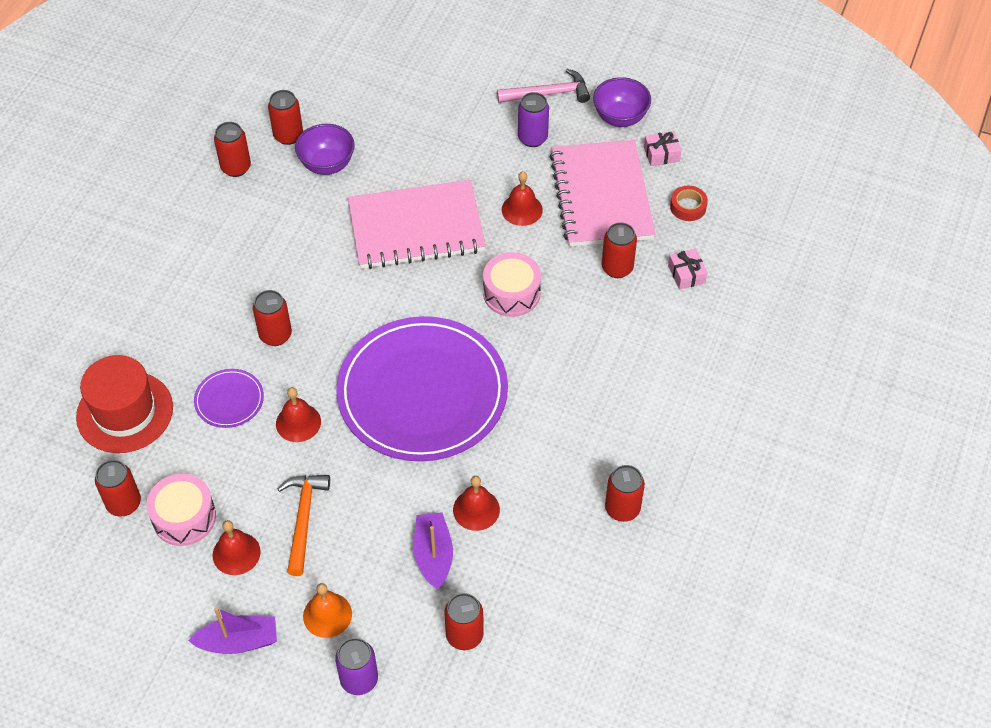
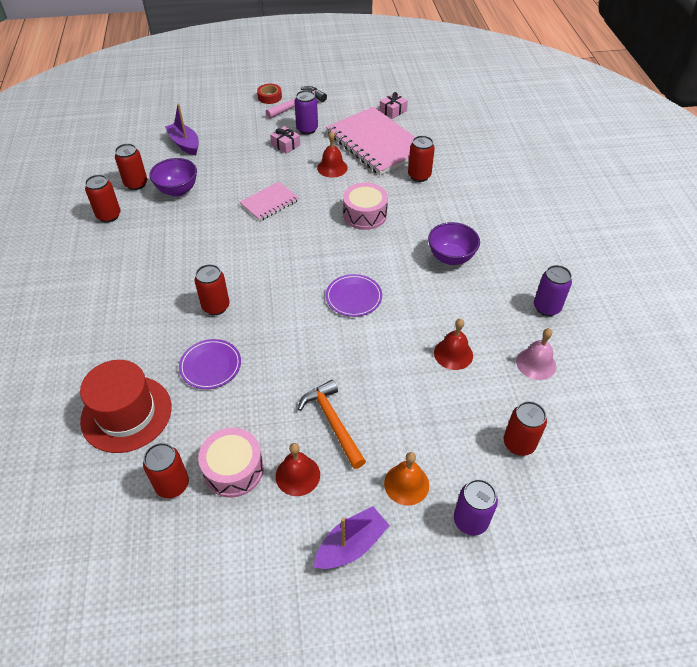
camera: 30 degrees left, 5 degrees down
(298, 422) = (277, 356): red bell -> none
(416, 228) = (269, 203): pink notebook -> pink notebook, size x0.50
(422, 392) = (353, 297): purple plate -> purple plate, size x0.41
(433, 555) = (449, 399): purple boat -> purple boat (184, 144)
(554, 564) = (536, 363): none -> pink bell
(620, 118) = (352, 102): purple bowl -> purple bowl (451, 257)
(622, 509) = (546, 307): red can -> purple can
(686, 274) = (463, 163): pink gift -> pink gift (285, 145)
(688, 207) = (432, 130): red tape -> red tape (269, 97)

